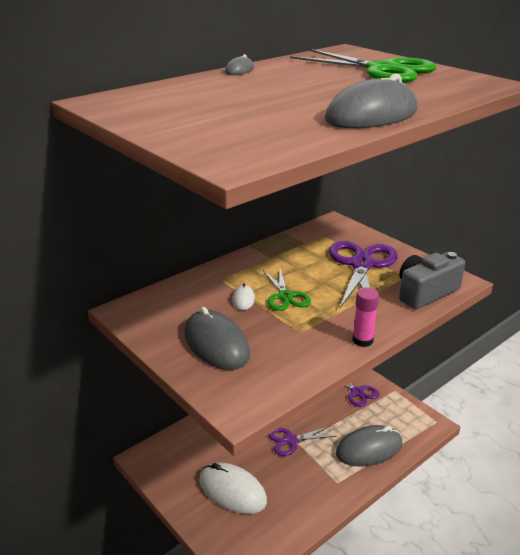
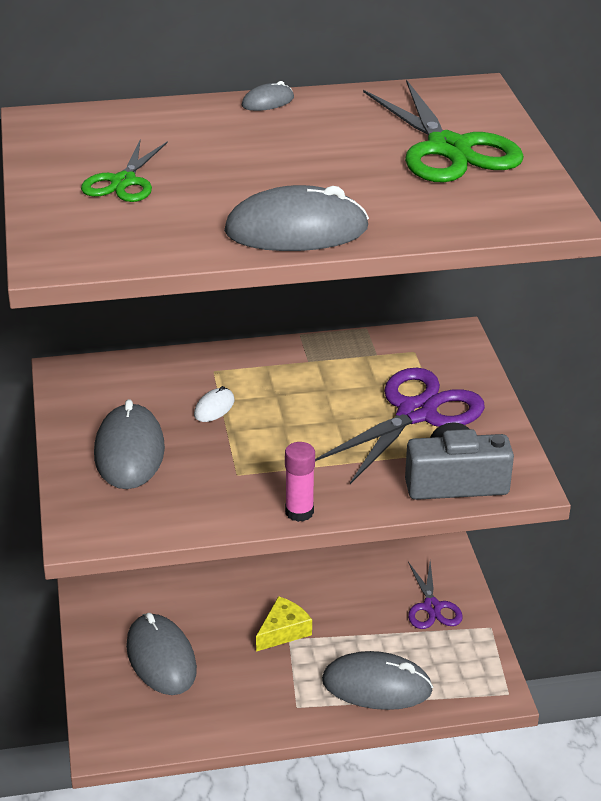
camera: 30 degrees right, 5 degrees up
(232, 491) = (161, 658): white mouse -> grey mouse
(285, 296) = (268, 422): green scissors -> green scissors (123, 182)
(291, 440) = (283, 631): purple scissors -> yellow cheese

